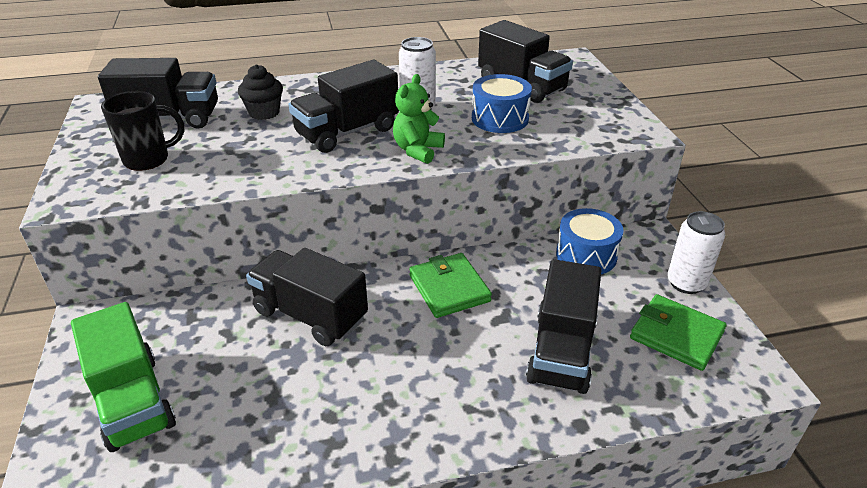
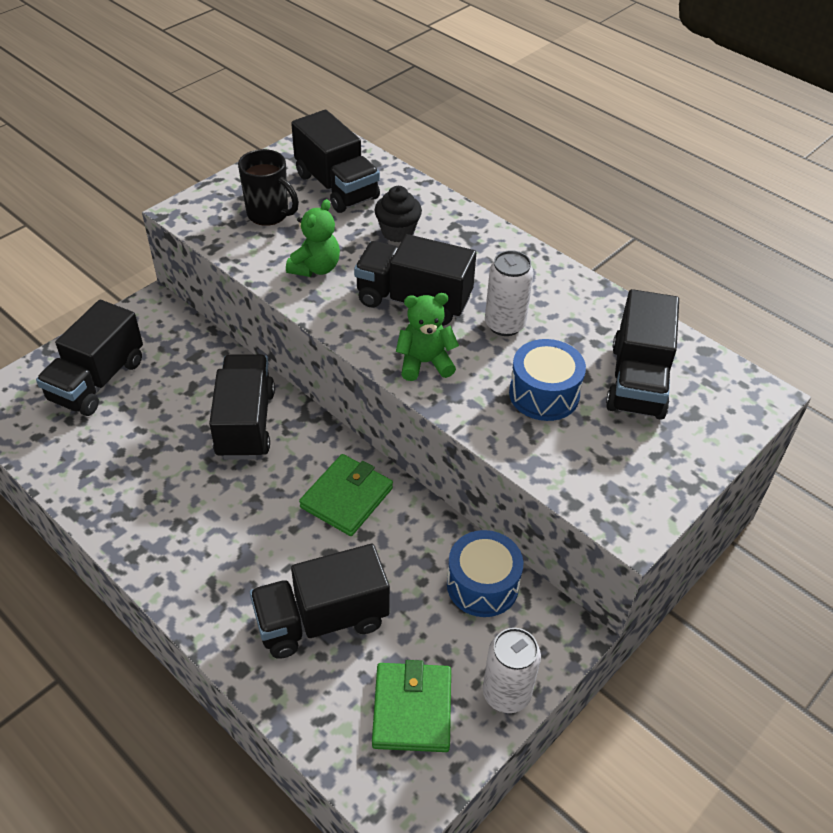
camera: 55 degrees right, 10 degrees up
(133, 401) = (97, 381): green truck -> black truck
(249, 160) = (315, 268): none -> green teddy bear

